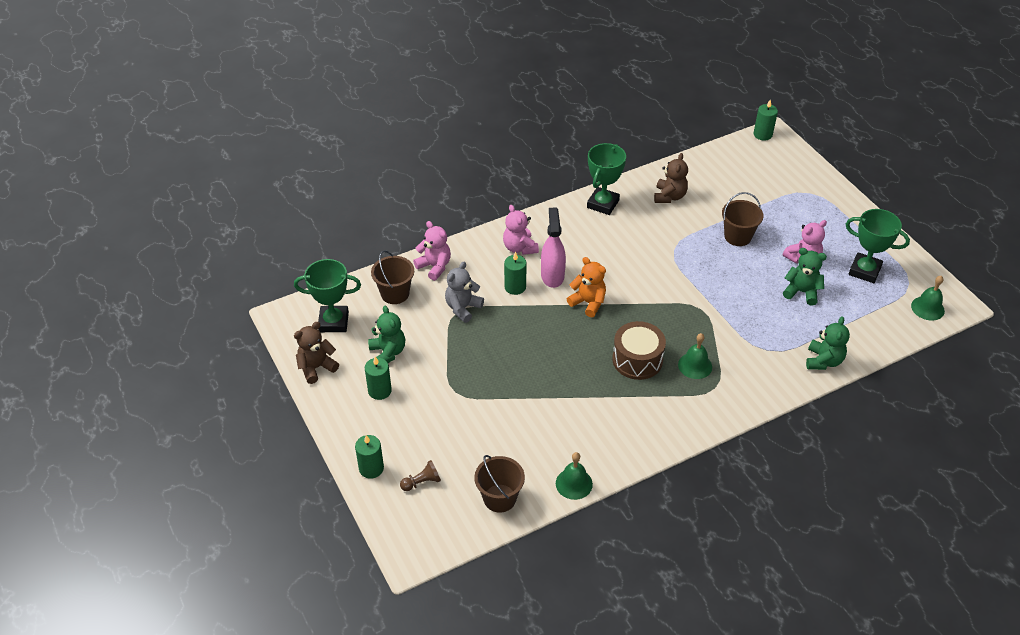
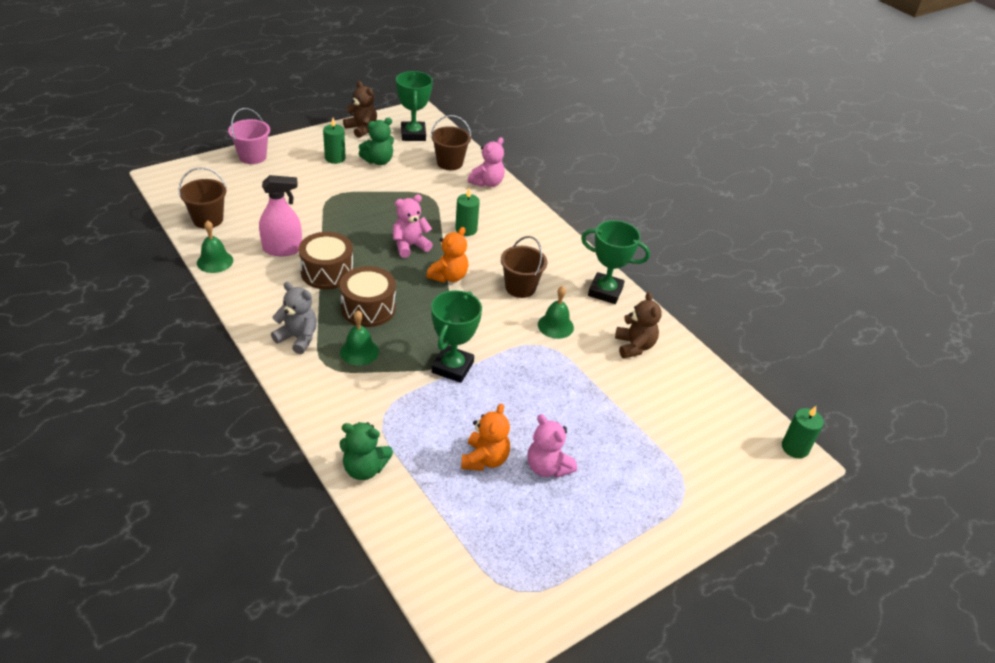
camera: 80 degrees right, 5 degrees down
(371, 468) = (252, 156): green candle -> pink bucket
(422, 482) = (233, 180): brown pawn -> none
(463, 308) = (434, 199): grey teddy bear -> grey teddy bear (298, 338)
(519, 248) = (522, 233): pink teddy bear -> pink teddy bear (410, 246)
(552, 276) = (485, 253): pink spray bottle -> pink spray bottle (282, 249)
(586, 391) = (327, 272): none -> brown drum
(669, 196) = (634, 346): brown teddy bear -> brown teddy bear turned 105 degrees counterclockwise
(737, 236) = (576, 404): brown bucket -> brown bucket (520, 287)
(801, 292) = (485, 459): green teddy bear -> orange teddy bear
(864, 271) = (535, 536): green trophy -> green trophy (452, 367)
(927, 308) = (468, 608): green bell -> green bell (555, 326)

